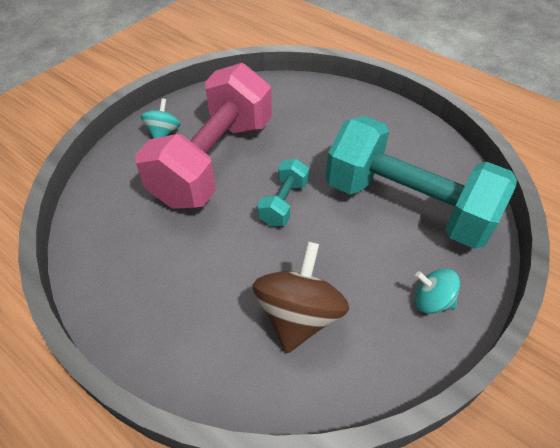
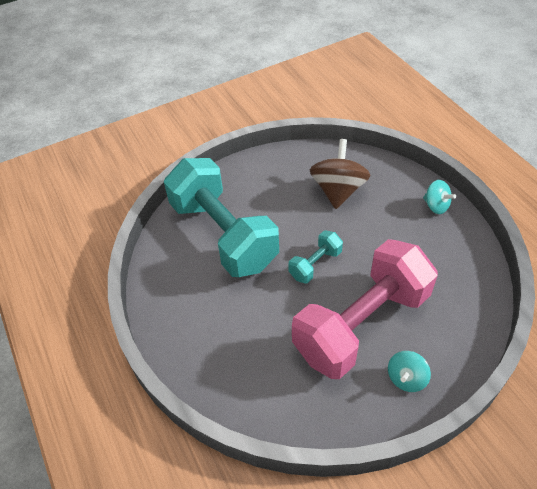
camera: 155 degrees left, 0 degrees up
(299, 316) = (338, 190): brown spinning top -> brown spinning top turned 150 degrees clockwise
(431, 301) = (254, 176): turquoise spinning top -> turquoise spinning top (436, 206)

